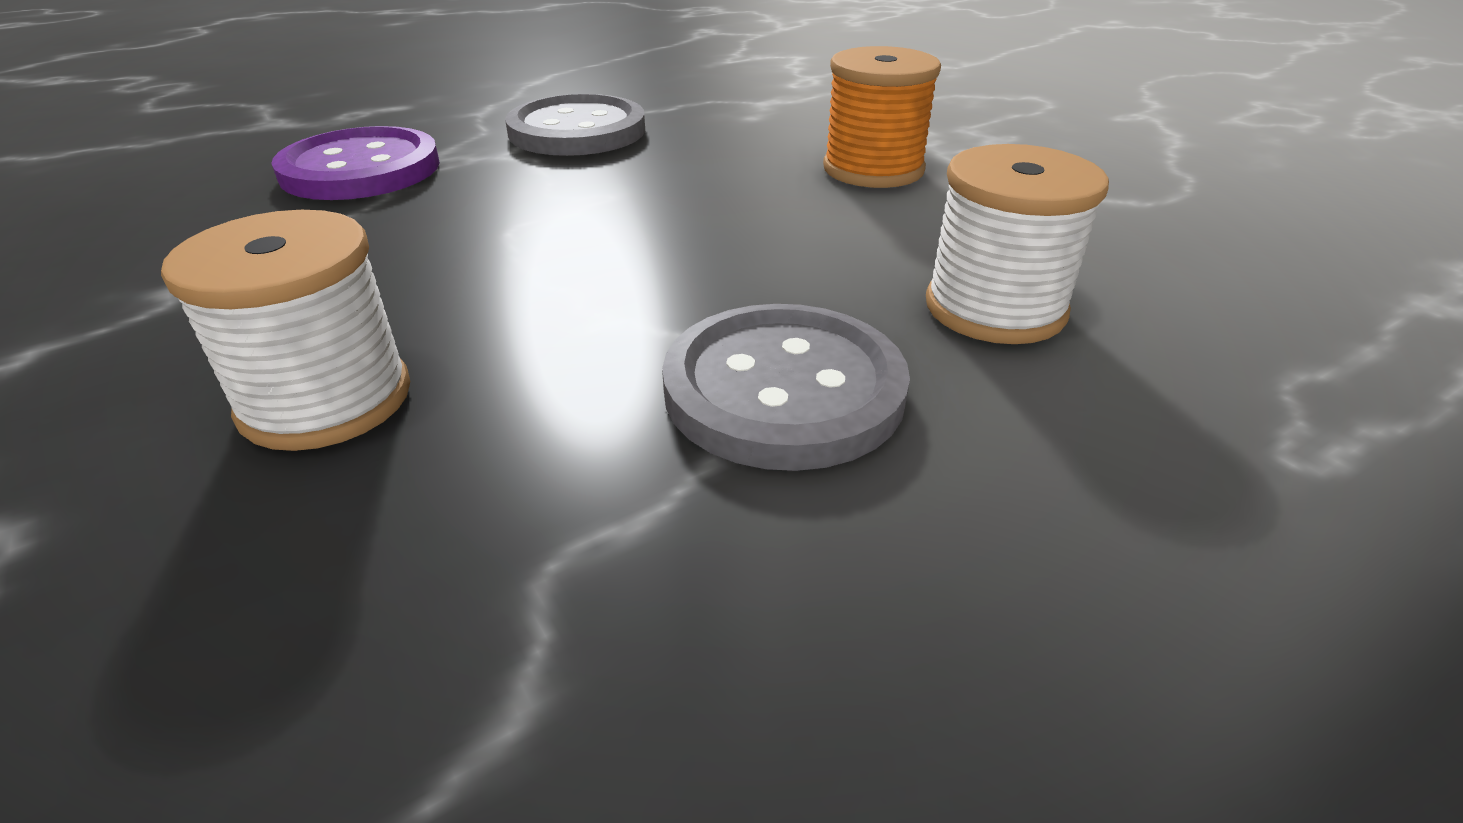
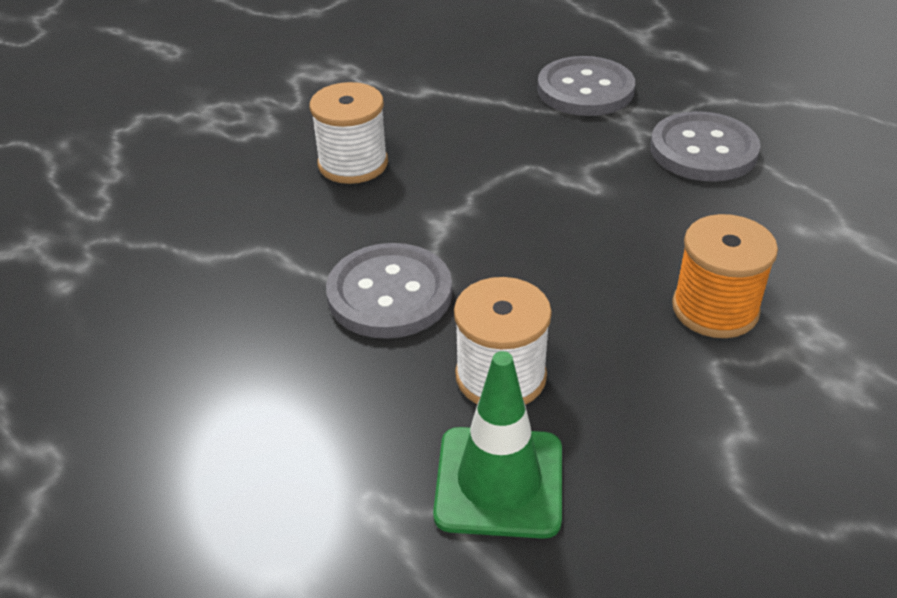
camera: 80 degrees right, 5 degrees up
(361, 169) = (585, 90): purple button -> grey button
(1206, 334) = (499, 482): none -> green traffic cone

